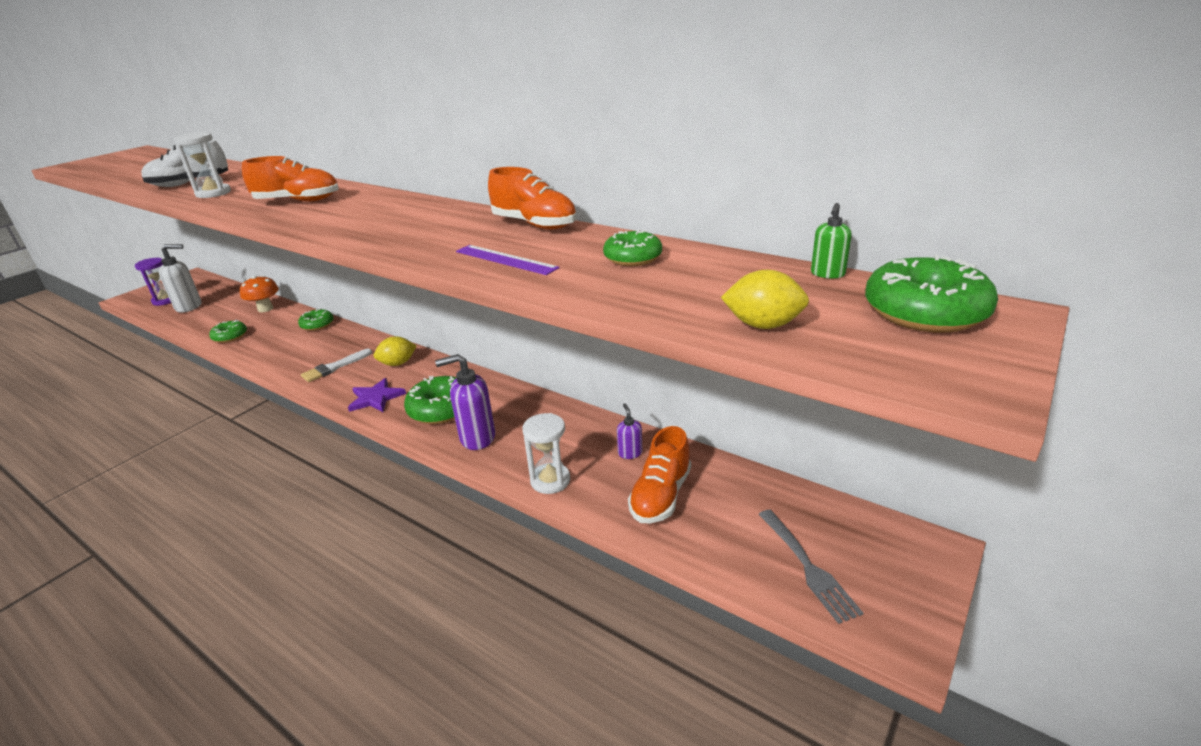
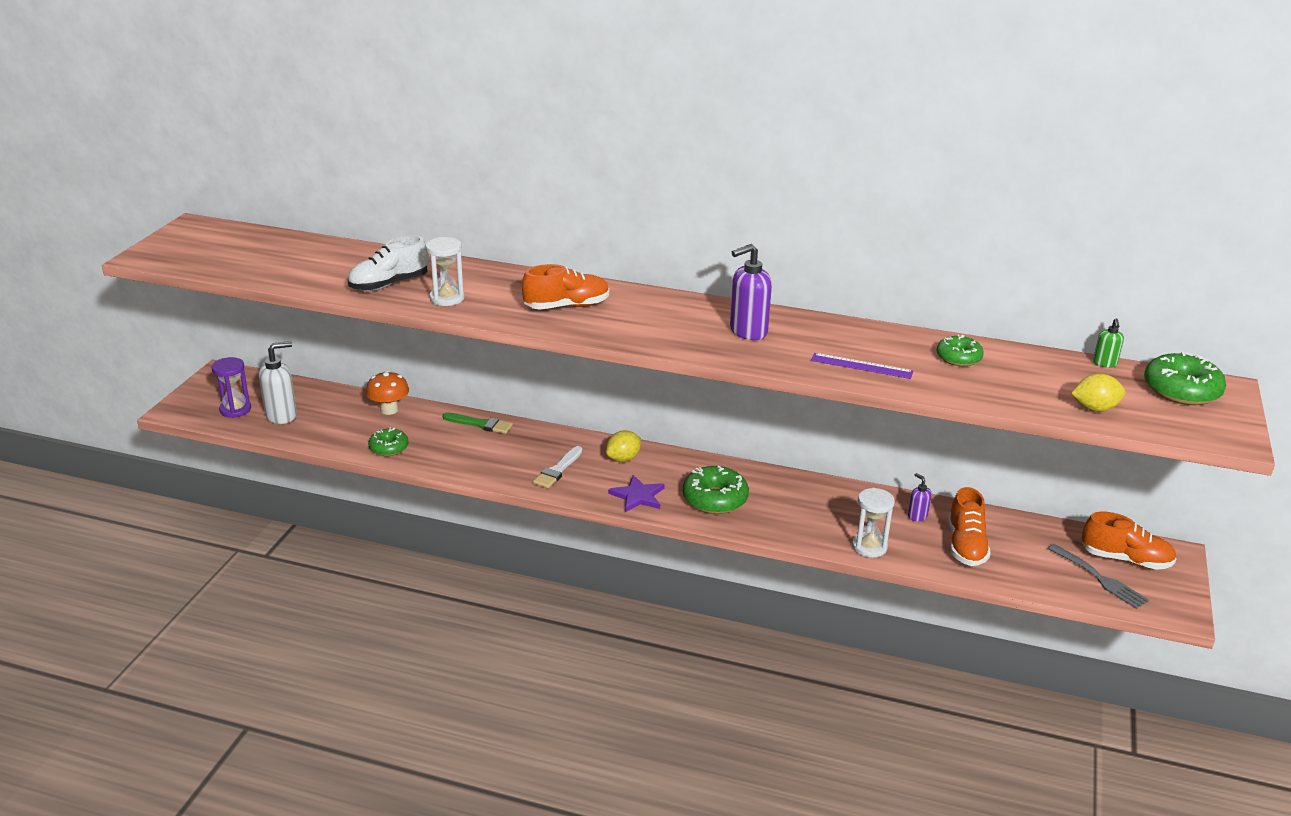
camera: 20 degrees left, 0 degrees up
(317, 325) = (480, 424): green donut -> green brush
(477, 438) = (774, 520): purple soap dispenser -> purple soap dispenser (748, 331)
(534, 224) = (842, 326): orange shoe -> orange shoe (1125, 559)

